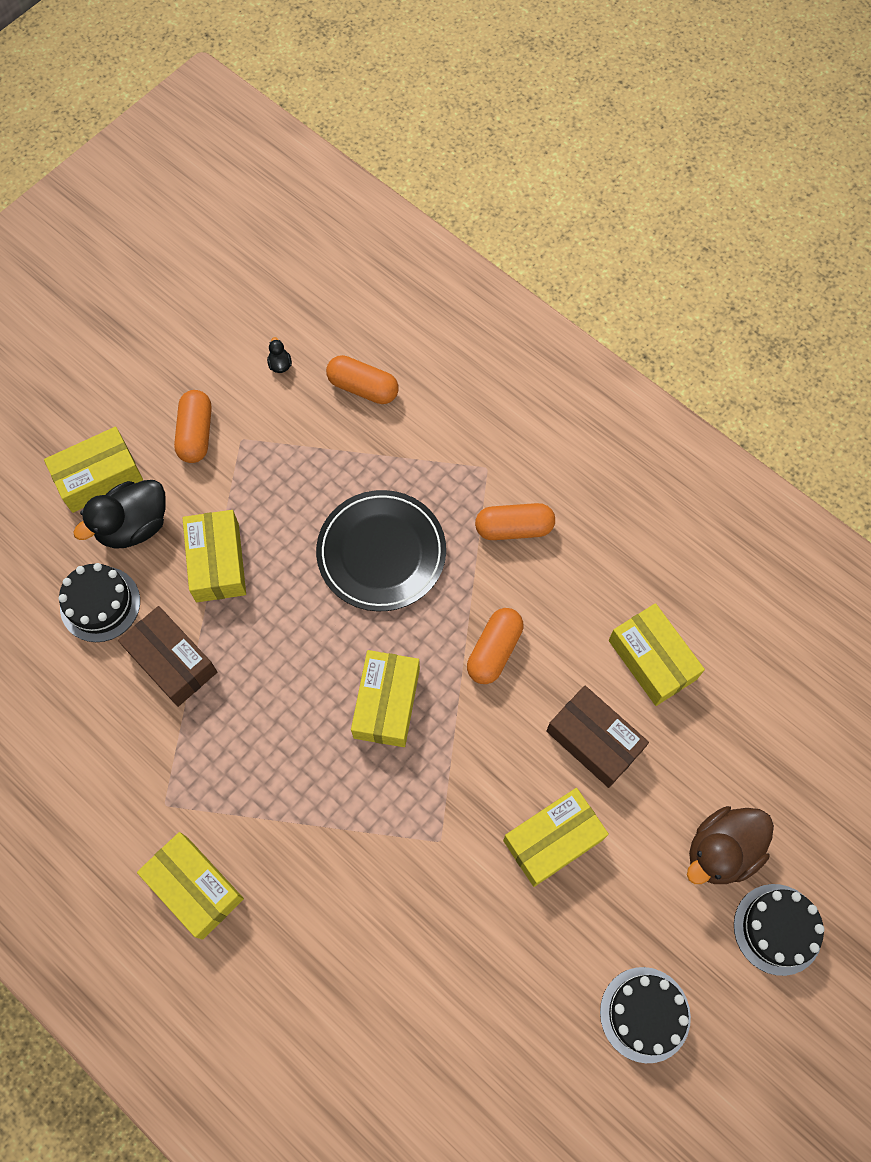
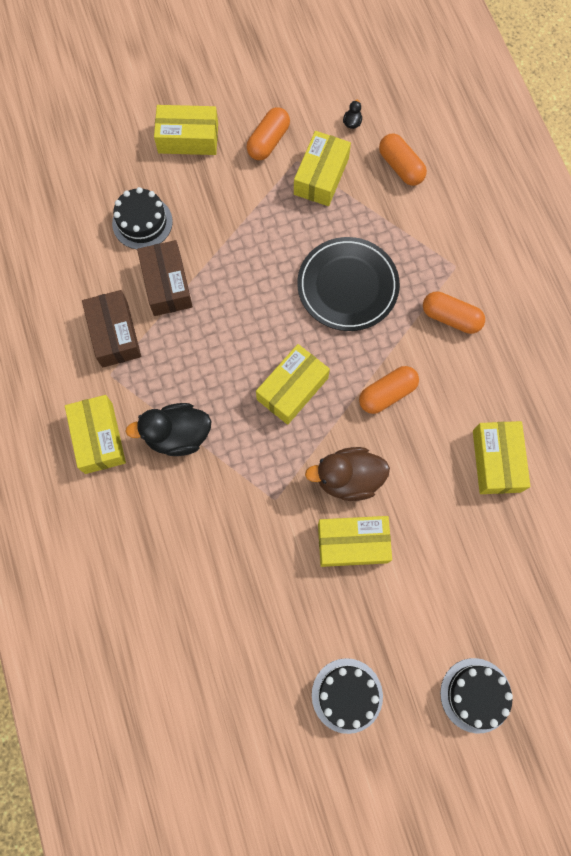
camera: 30 degrees right, 5 degrees up
(134, 526) = (192, 182): black duck -> black duck (178, 435)
(217, 562) = (233, 235): yellow box -> yellow box (321, 176)
(594, 740) = (421, 493): brown box -> brown box (114, 334)
(721, 851) = (467, 619): brown duck -> brown duck (348, 479)

